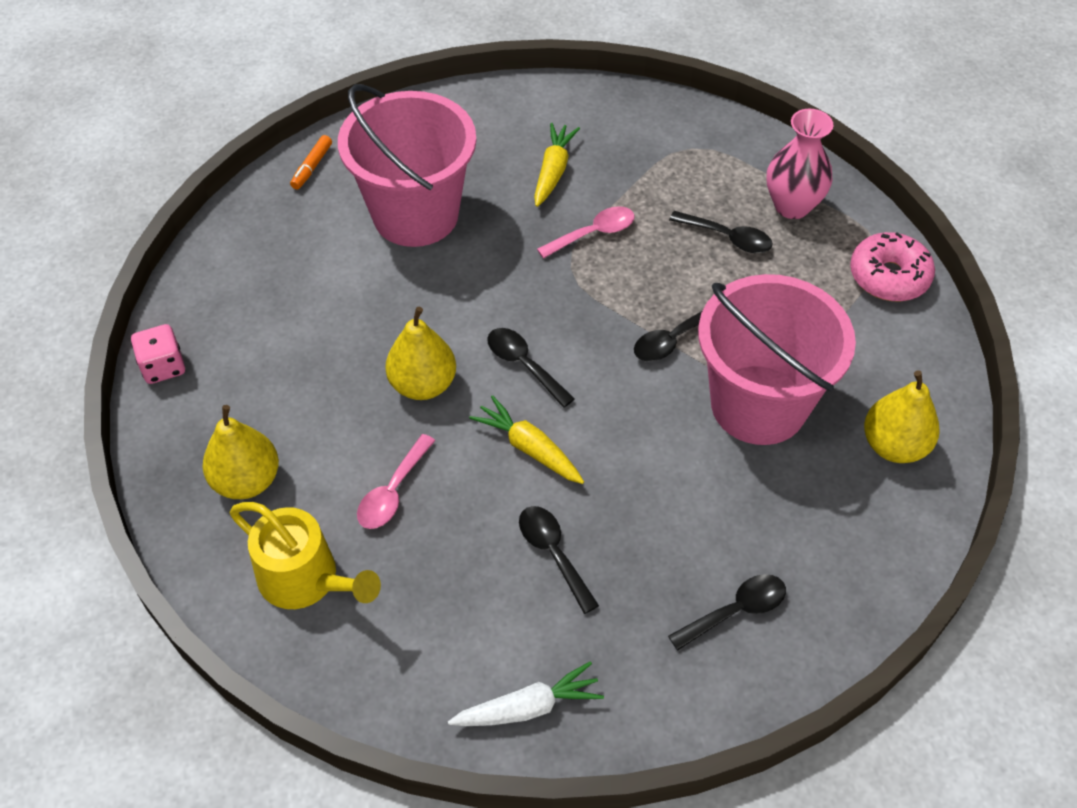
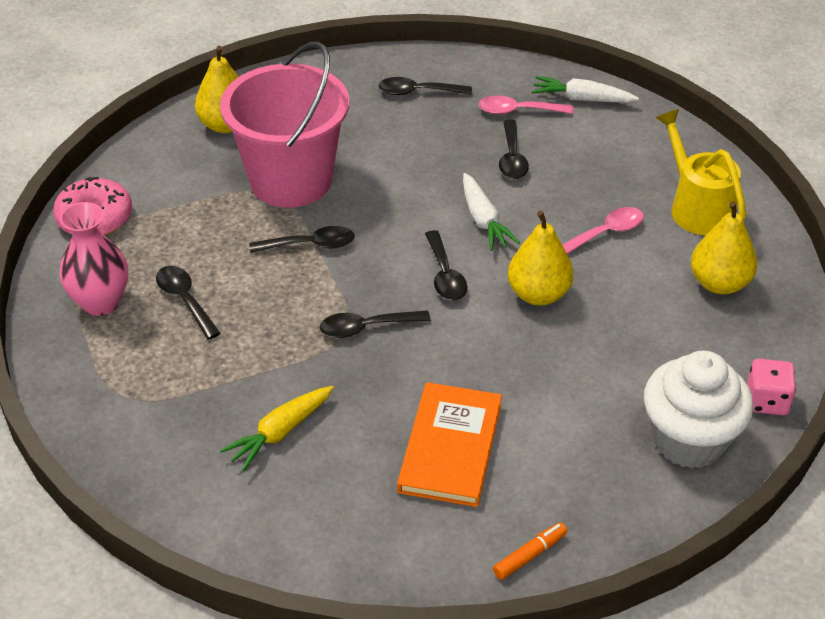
camera: 150 degrees left, 10 degrees down
(222, 301) = (689, 440): none -> white cupcake
(415, 214) = (450, 447): pink bucket -> orange book
(529, 448) = (483, 220): yellow carrot -> white carrot
(555, 281) = (366, 328): none -> black spoon
(593, 233) = (296, 354): pink spoon -> pink spoon (518, 111)

